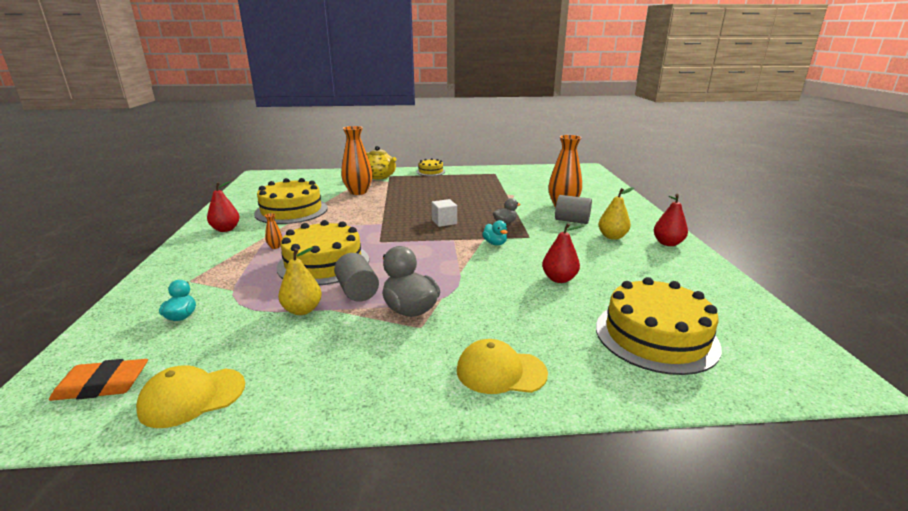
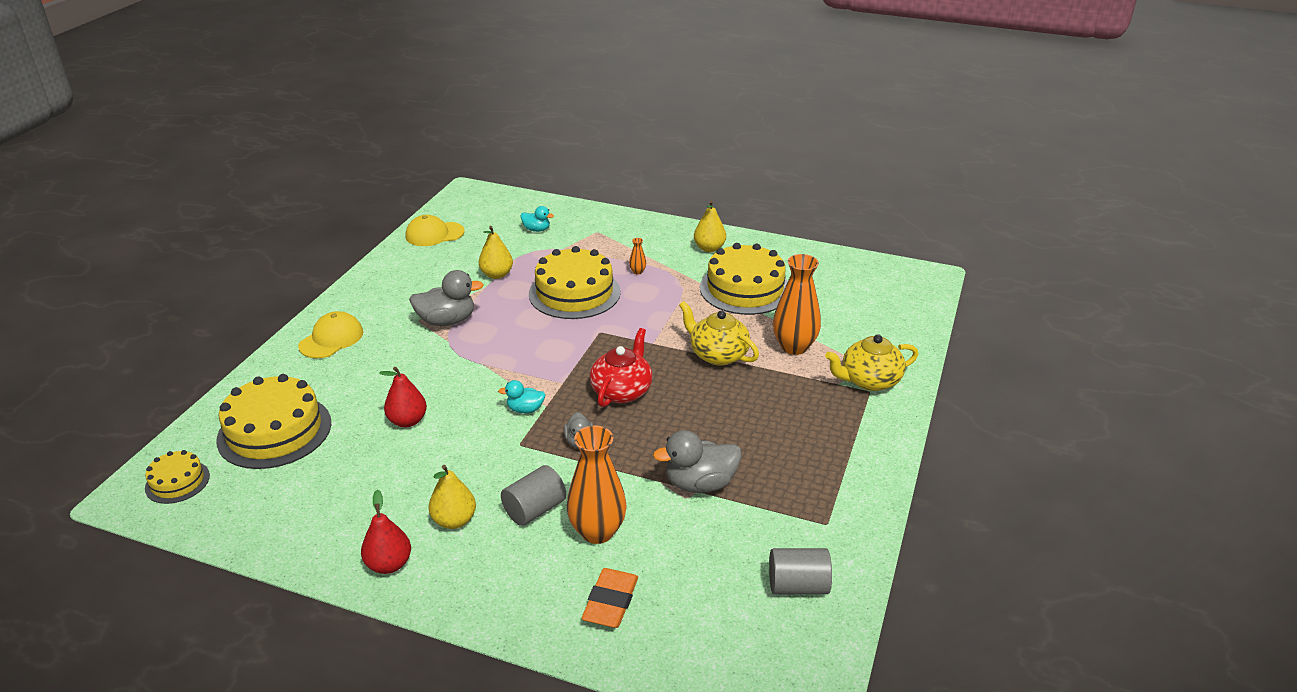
camera: 115 degrees right, 10 degrees up
(102, 385) = (477, 210): orange eraser -> orange eraser (610, 602)
(192, 397) = (434, 234): yellow cap -> yellow cap turned 105 degrees counterclockwise
(226, 229) = (709, 248): red pear -> yellow pear
(357, 291) = (502, 302): grey cylinder -> grey cylinder (798, 586)
(381, 206) = (717, 354): none -> yellow teapot
(430, 171) = (878, 444): yellow cake -> yellow cake (177, 482)
(444, 222) = (622, 391): white cube -> red teapot
(500, 194) = (700, 484): none -> grey duck

